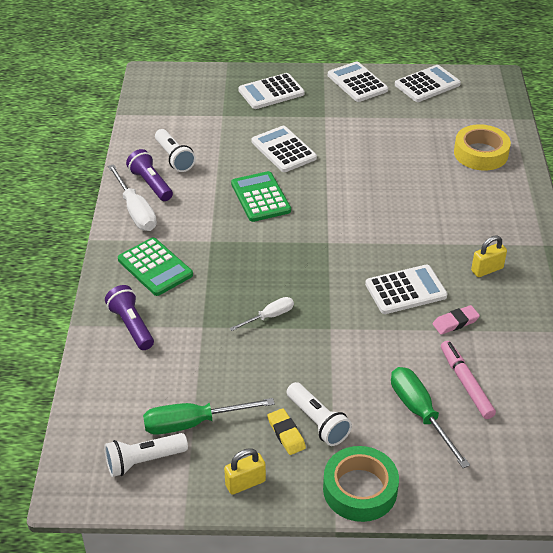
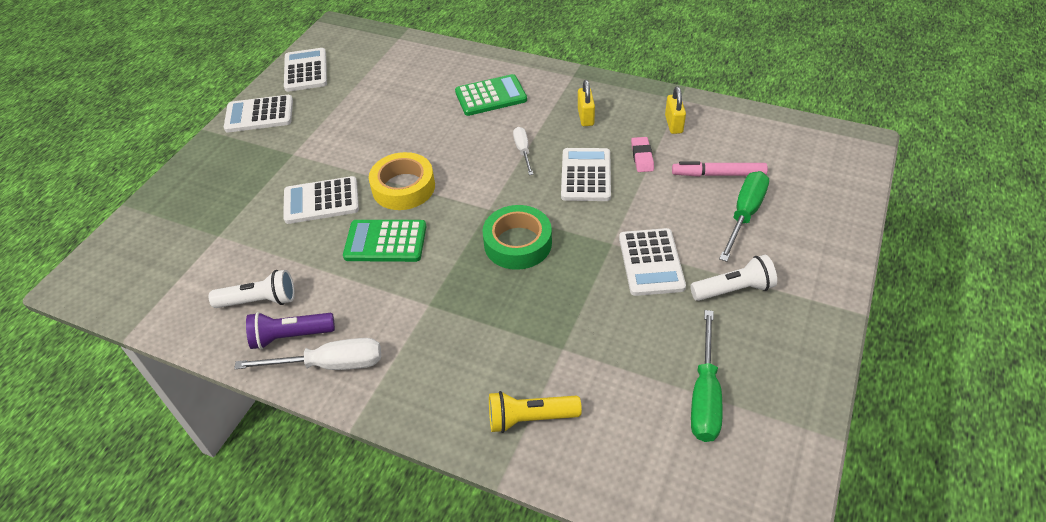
camera: 65 degrees left, 5 degrees up
(131, 325) = (530, 418): purple flashlight -> yellow flashlight
(143, 461) = (747, 458): white flashlight -> none
(155, 267) = (443, 369): green calculator -> green calculator (491, 96)
(245, 483) = (799, 370): yellow padlock -> yellow padlock (673, 124)
(269, 316) = (574, 286): white screwdriver -> white screwdriver (523, 151)
(271, 92) = (214, 183): white calculator -> white calculator (651, 262)
(286, 434) = (742, 318): yellow eraser -> none
(360, 489) = (825, 283): green tape -> green tape (518, 243)
(420, 413) = (744, 214): green screwdriver -> green screwdriver turned 120 degrees clockwise
(480, 153) = (432, 71): yellow tape -> yellow tape (403, 187)

